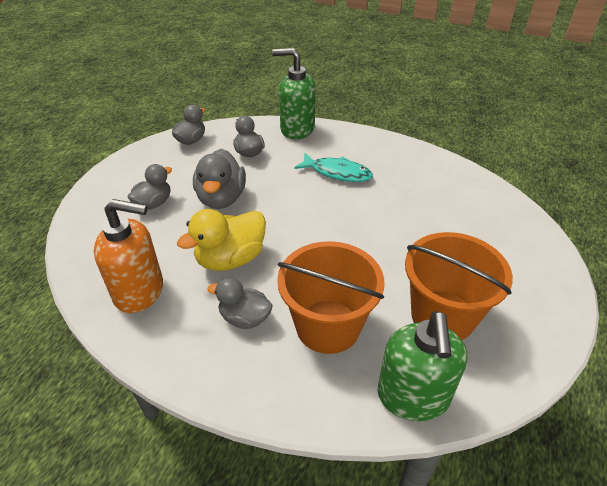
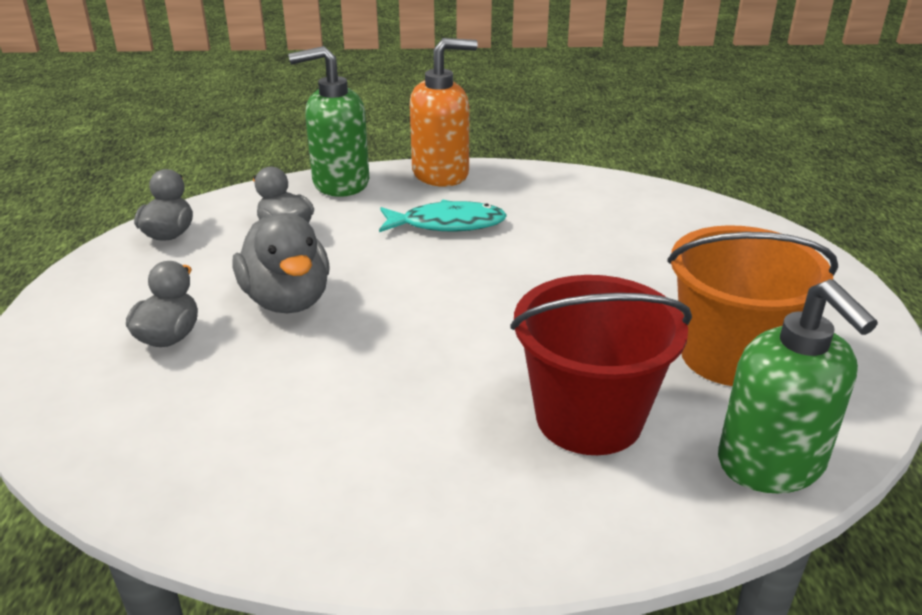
camera: 25 degrees left, 10 degrees down
(139, 291) = (244, 469): orange soap dispenser -> orange soap dispenser (441, 174)
(230, 259) = (368, 377): yellow duck -> none
(245, 318) = (455, 448): grey duck -> none
(328, 326) = (589, 418): orange bucket -> red bucket

